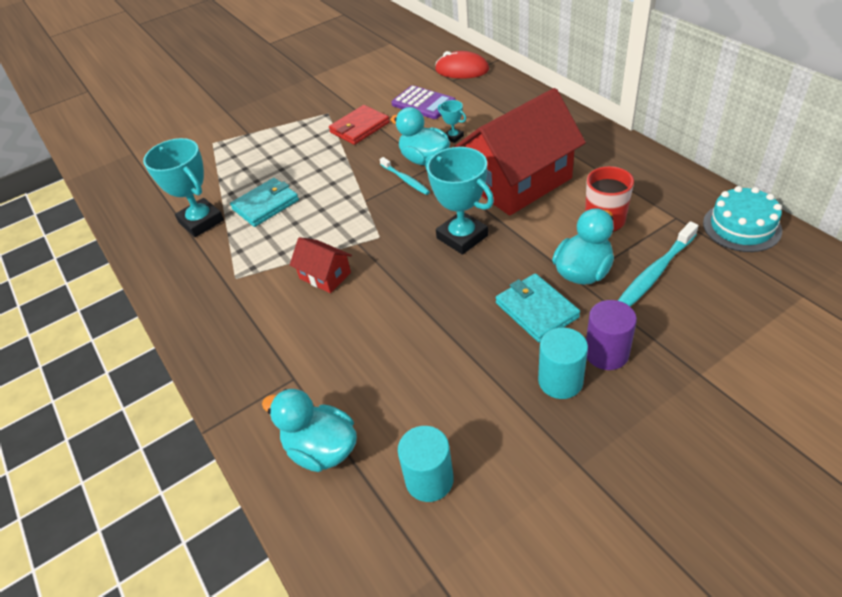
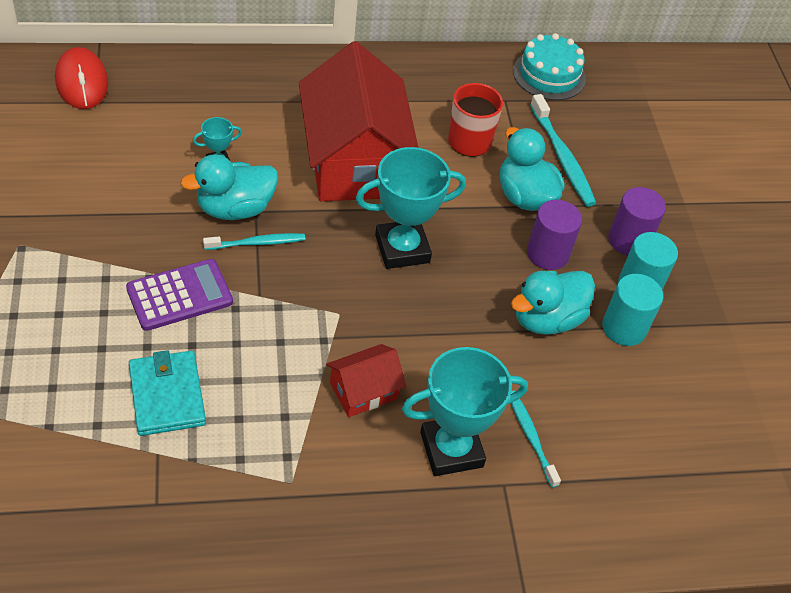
camera: 75 degrees left, 5 degrees up
(201, 221) = (131, 482): turquoise trophy -> turquoise trophy (451, 449)
(321, 449) = (611, 496): turquoise duck -> turquoise duck (546, 319)
(346, 376) = (531, 437): none -> turquoise toothbrush
(359, 128) = (96, 231): red wallet -> none
(423, 103) = (114, 150): purple calculator -> purple calculator (179, 295)
(429, 480) = (690, 428): turquoise cylinder -> turquoise cylinder (624, 328)
(462, 70) = (82, 82): red mouse -> red mouse turned 60 degrees counterclockwise
(536, 310) = (547, 253): turquoise wallet -> purple cylinder

